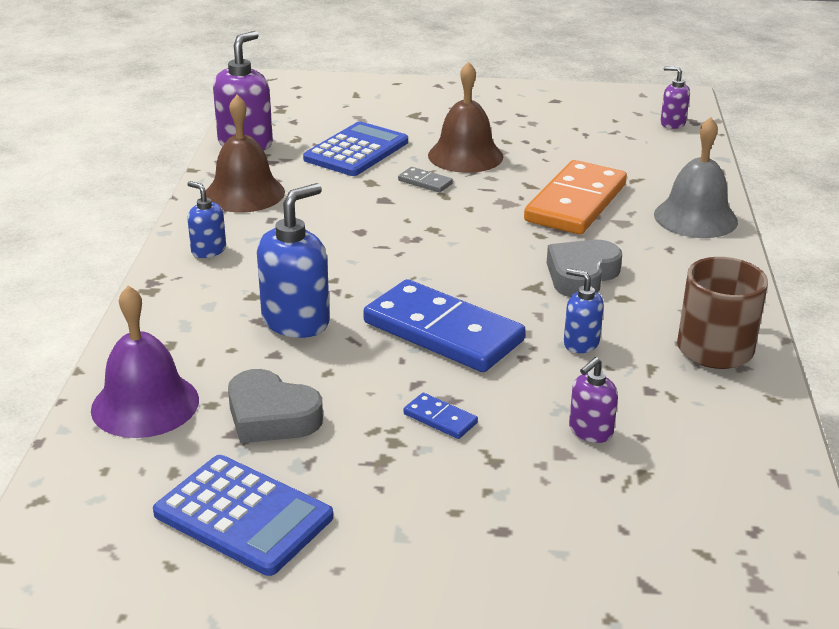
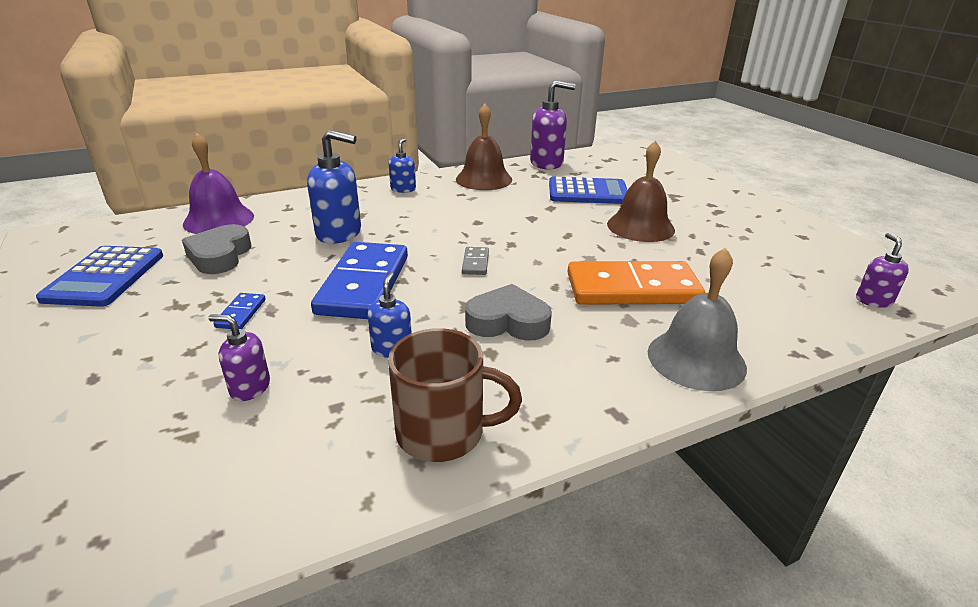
camera: 60 degrees right, 0 degrees up
(425, 182) = (577, 224): grey domino -> grey domino (475, 263)

